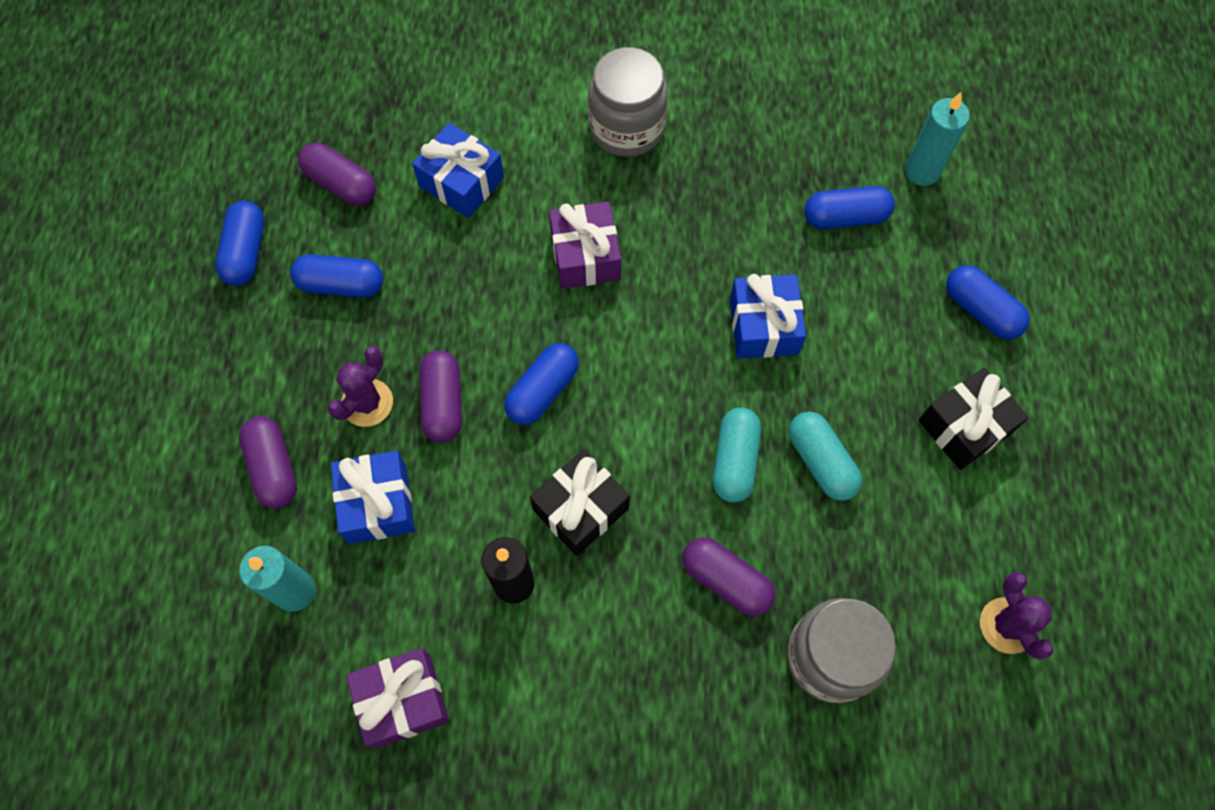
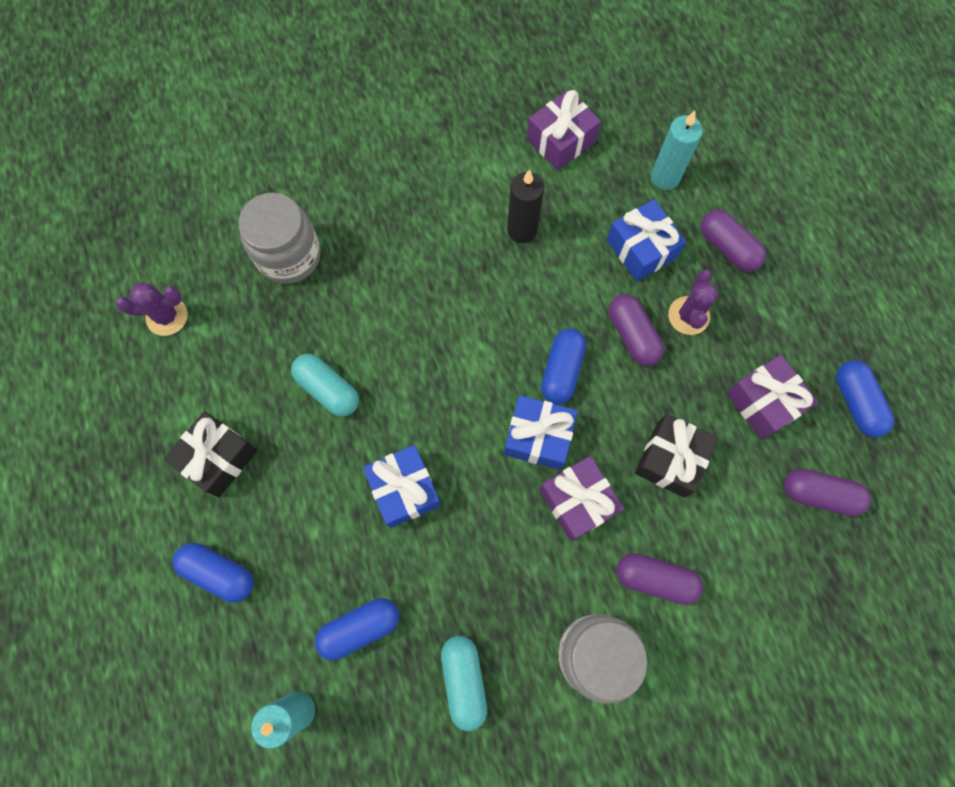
camera: 160 degrees right, 5 degrees up
(341, 284) = (763, 402): blue capsule -> purple gift
(461, 182) = (717, 536): blue gift -> blue gift (538, 437)
(580, 509) = (496, 294): black gift -> black gift (670, 459)
(726, 580) = (375, 280): purple capsule -> purple capsule (655, 579)
(735, 461) = (394, 367): turquoise capsule -> turquoise capsule (464, 680)
(1007, 625) = (167, 316): purple cactus -> purple cactus turned 60 degrees counterclockwise

